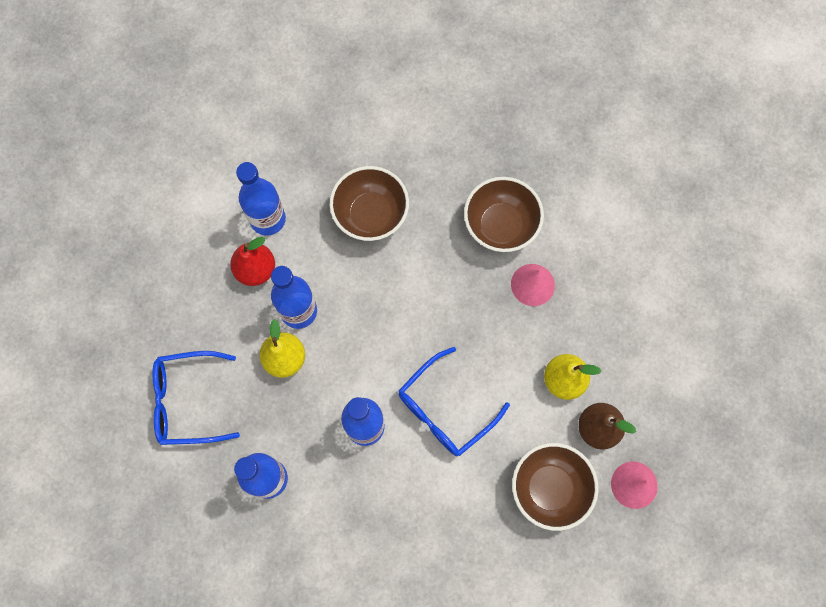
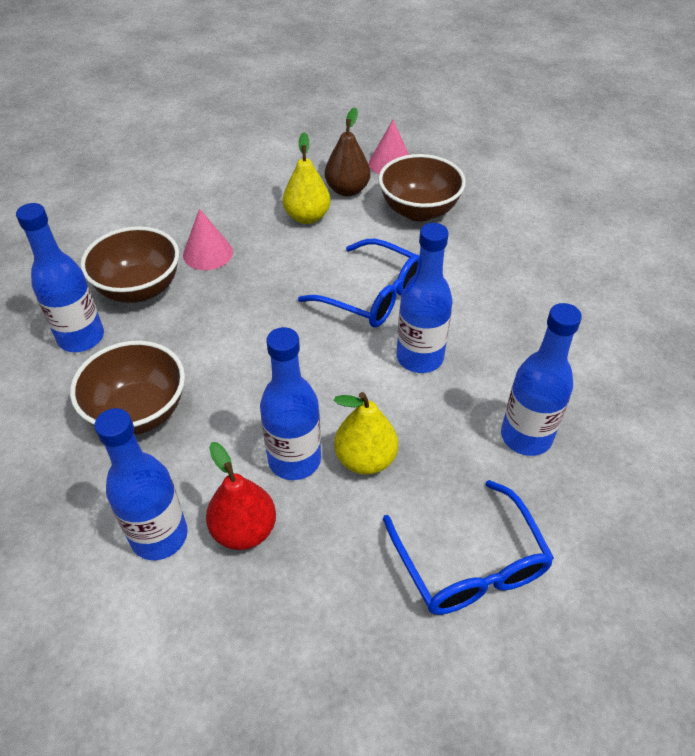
camera: 105 degrees left, 25 degrees down
(455, 180) = (81, 338): none -> blue bottle

